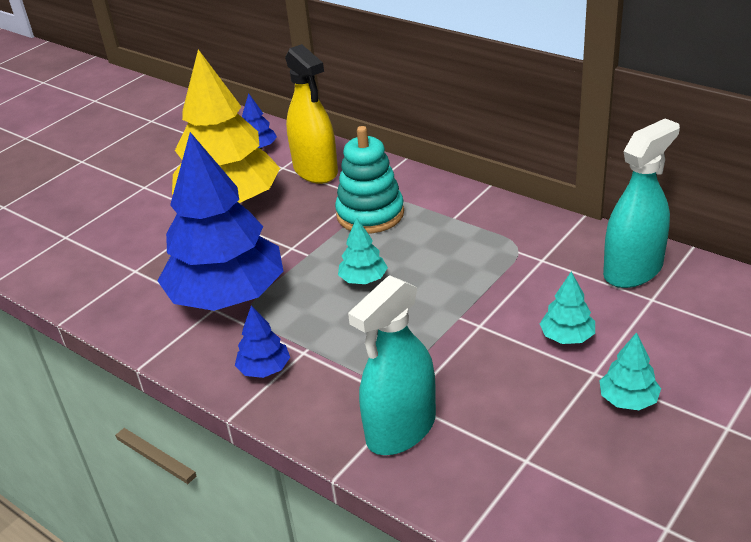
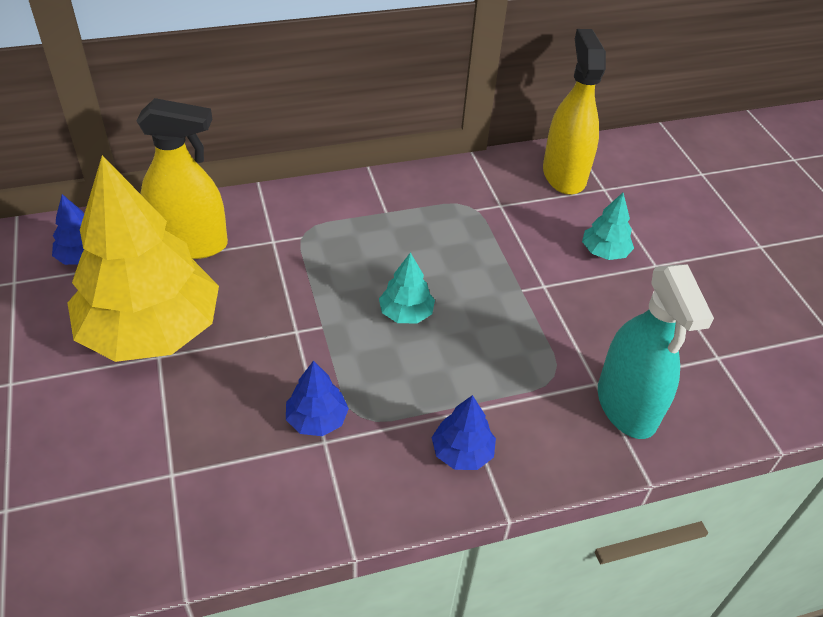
camera: 60 degrees left, 10 degrees up
(227, 296) = (317, 419): blue tree -> blue tree, size x0.41
(370, 214) = (314, 252): turquoise stacking toy -> none
(628, 400) = (698, 269): turquoise tree -> none
(633, 270) = (564, 175): turquoise spray bottle -> yellow spray bottle

